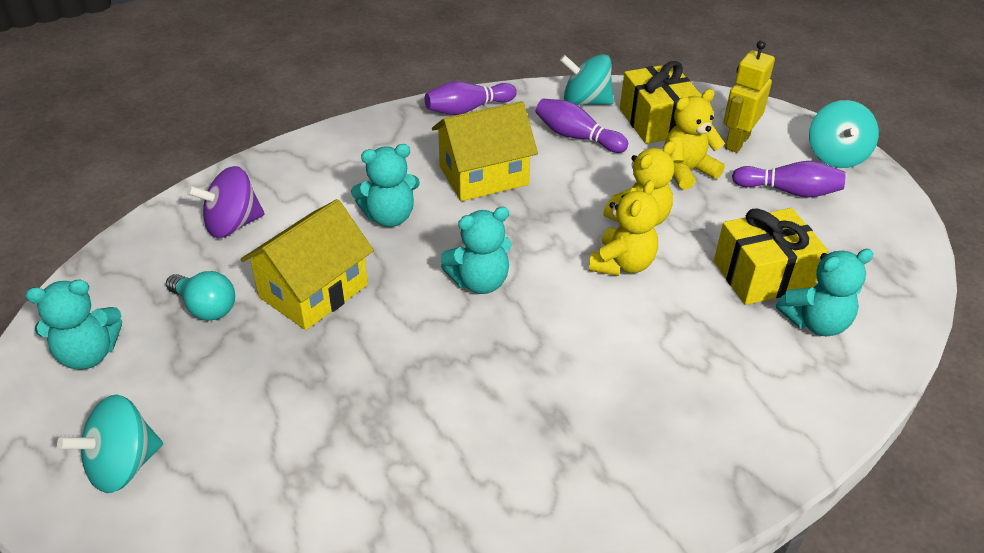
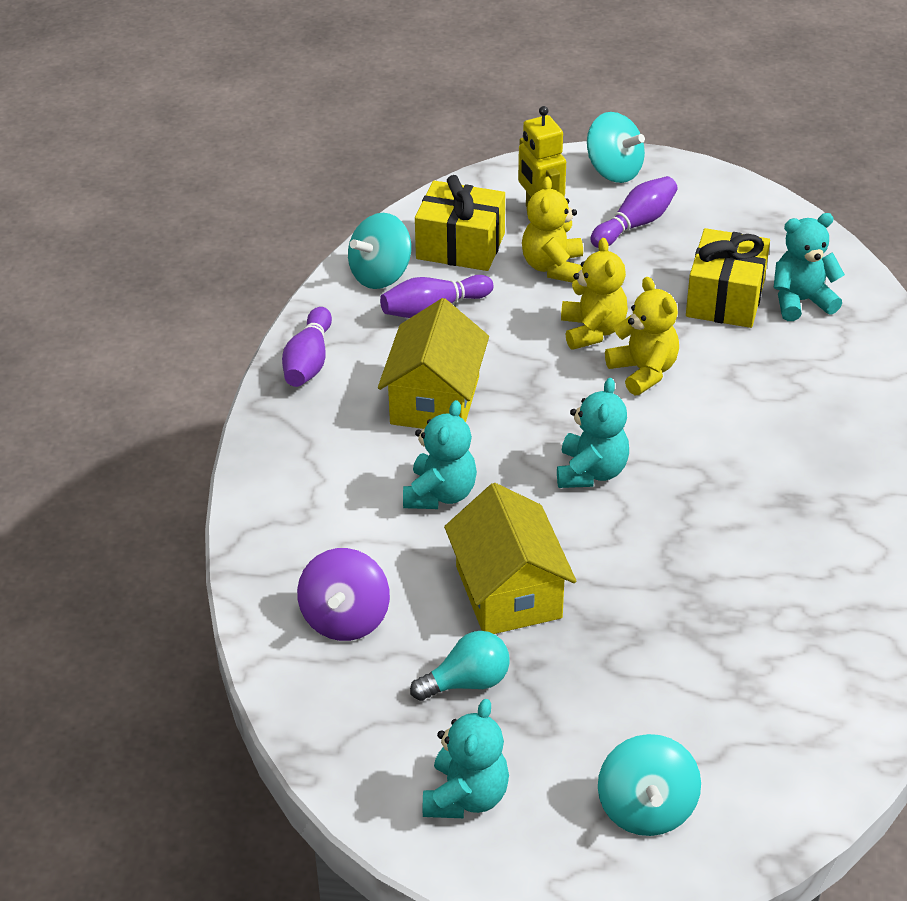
camera: 55 degrees left, 0 degrees up
(816, 322) = (801, 301): turquoise teddy bear -> turquoise teddy bear turned 120 degrees counterclockwise

